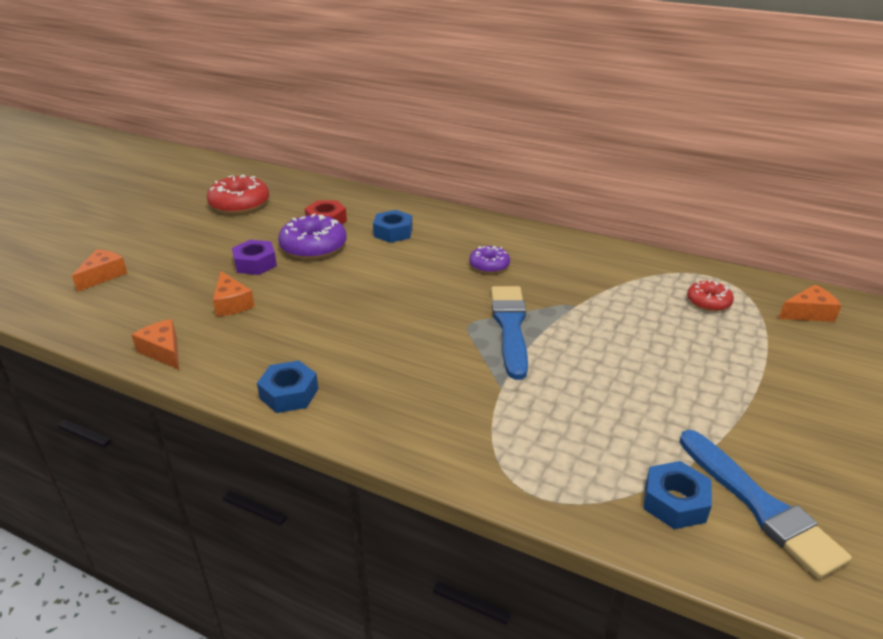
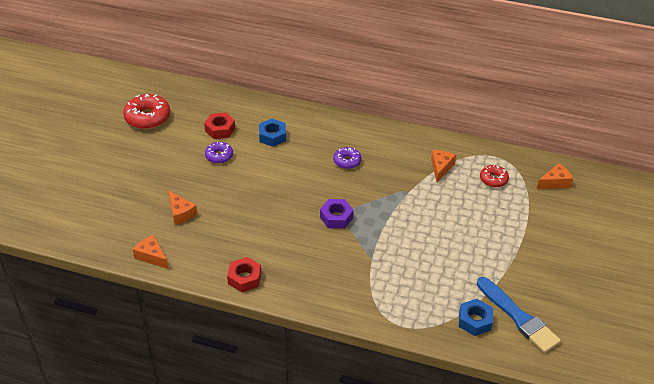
camera: 10 degrees left, 10 degrees up
(103, 275) = (78, 198): orange cheese -> orange cheese (441, 168)
(255, 263) = (183, 176): purple nut -> purple nut (336, 217)
(289, 394) = (244, 278): blue nut -> red nut
(313, 247) = (219, 156): purple donut -> purple donut, size x0.58
(510, 327) = (370, 213): blue brush -> none

